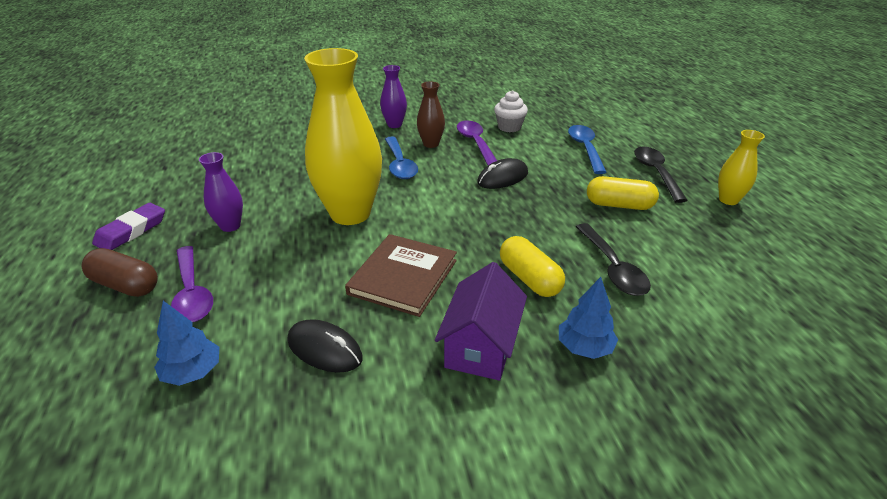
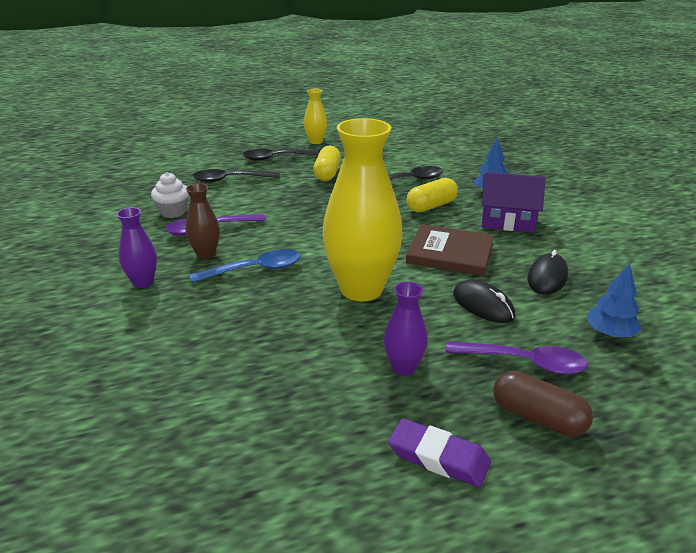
camera: 95 degrees left, 5 degrees down
(125, 285) = (538, 418): brown capsule -> brown capsule turned 75 degrees counterclockwise
(192, 293) = (524, 362): purple spoon -> purple spoon turned 45 degrees clockwise
(502, 178) = (285, 215): black mouse -> black mouse (483, 305)
(585, 149) = (230, 180): blue spoon -> black spoon

